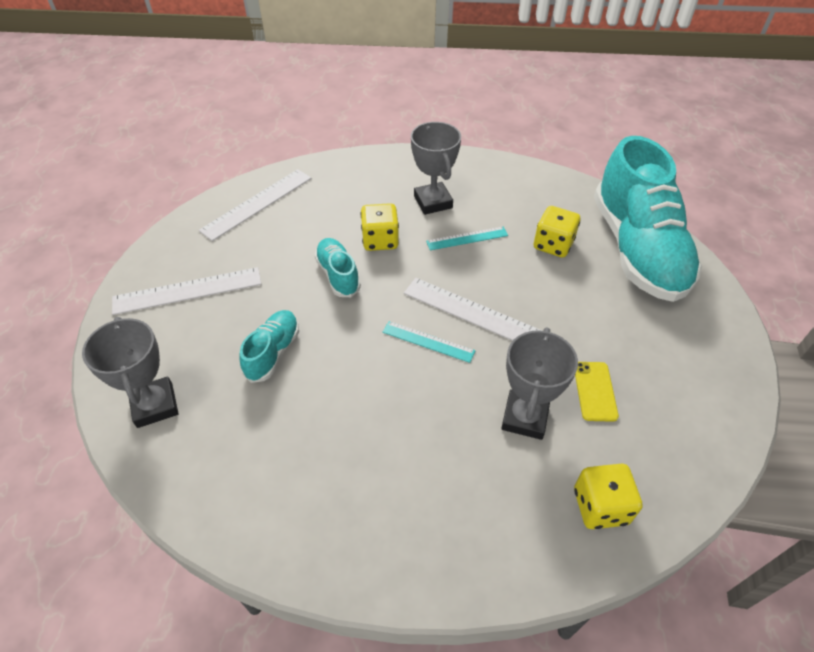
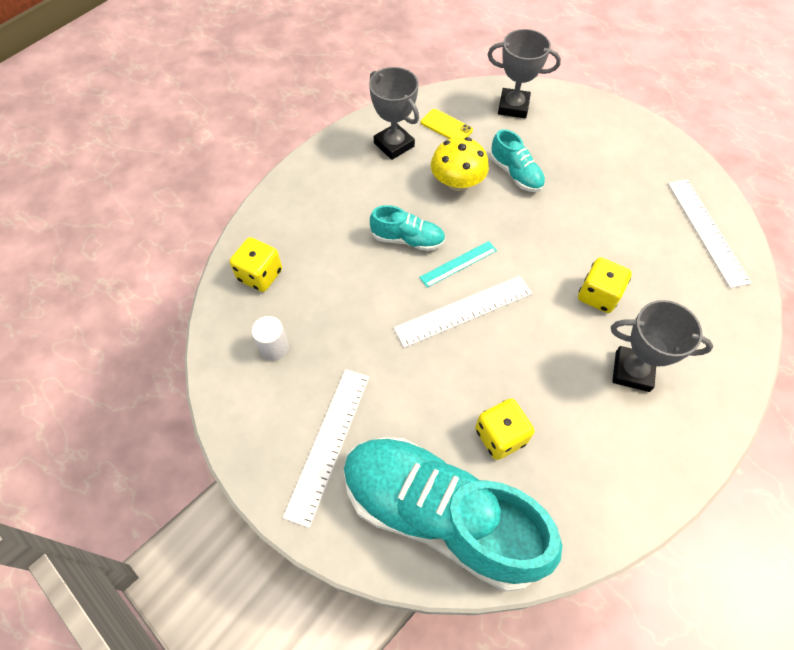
camera: 125 degrees right, 10 degrees up
(187, 291) = (613, 151): white ruler -> white ruler (328, 443)
(322, 396) = (457, 182): none -> yellow mushroom
(338, 275) = (571, 244): turquoise shoe -> turquoise shoe (407, 239)
(467, 238) = (558, 366): turquoise ruler -> none
(524, 417) = (349, 279): grey trophy -> grey trophy (394, 145)
(595, 391) = (331, 338): yellow phone -> yellow phone (446, 126)
(650, 430) = (274, 347): none -> white cylinder

